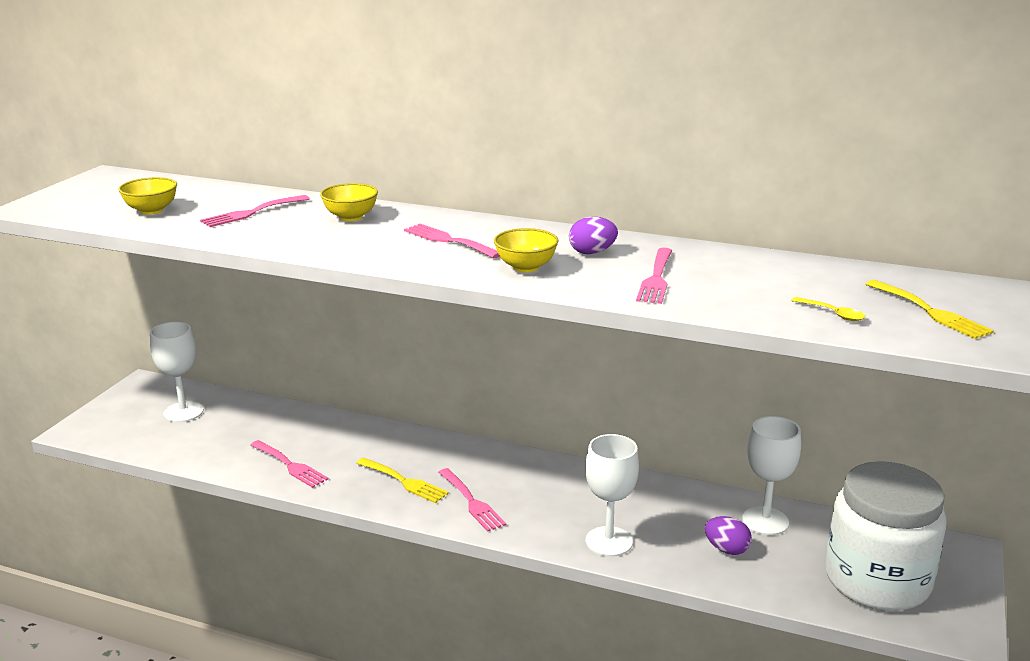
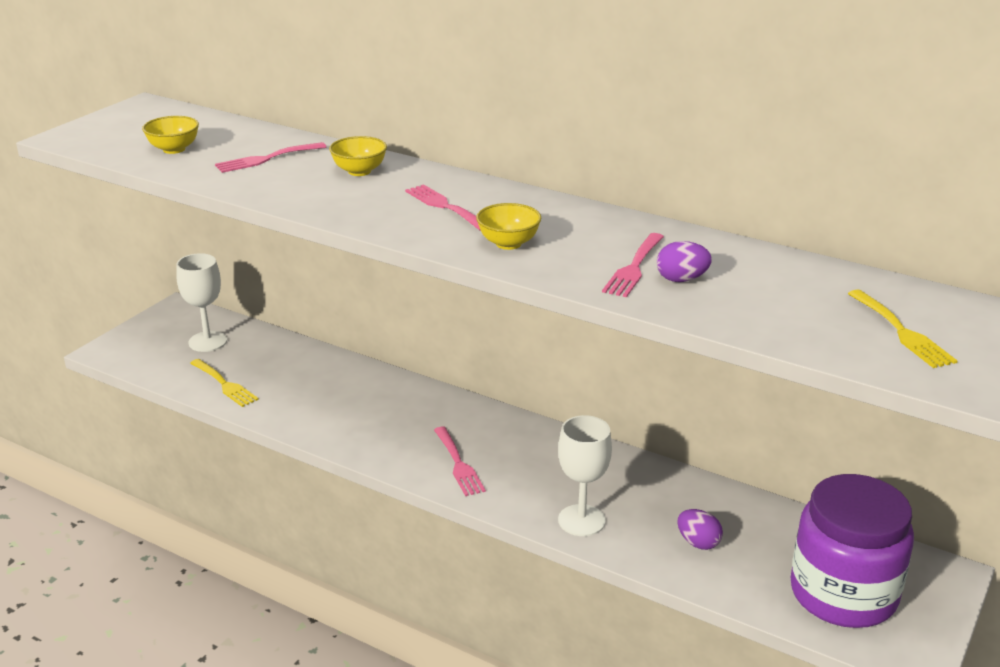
camera: 10 degrees right, 5 degrees up
(290, 465) = (295, 407): pink fork -> none
(404, 481) = (399, 436): yellow fork -> yellow fork (225, 384)
(592, 252) = (582, 232): purple egg -> purple egg (681, 279)
(765, 521) = (748, 518): white goblet -> none
(832, 313) = (797, 325): yellow spoon -> none
(877, 580) = (843, 594): white jar -> purple jar

